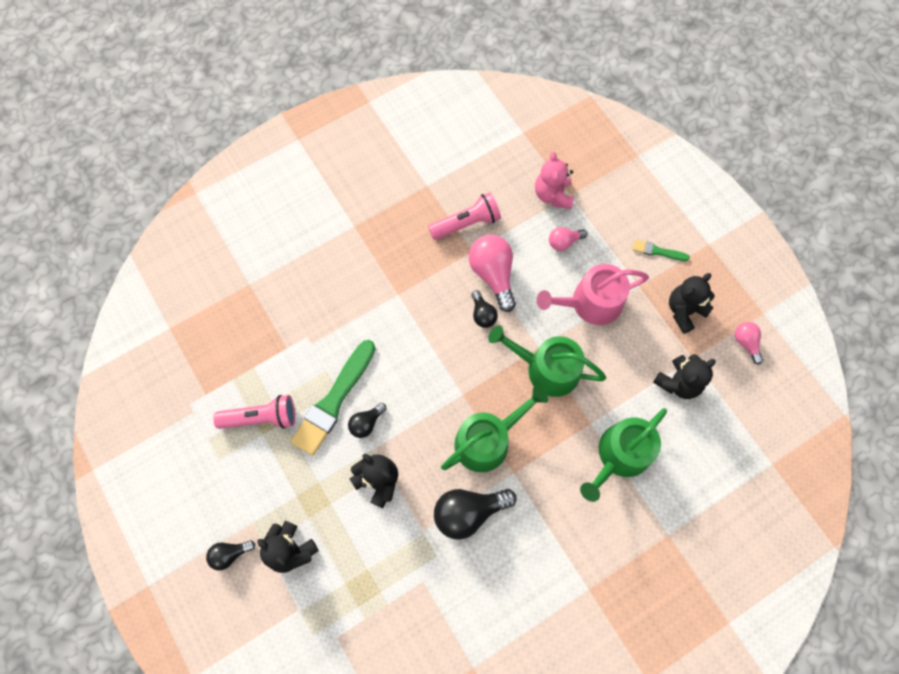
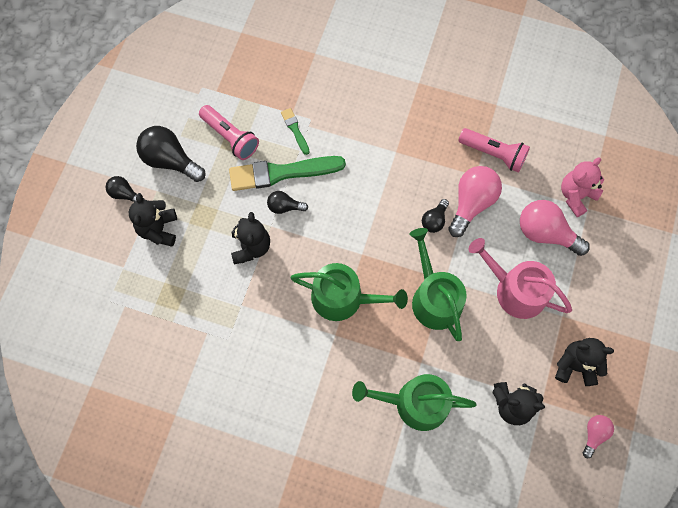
camera: 50 degrees right, 0 degrees up
(468, 512) = (280, 326): black light bulb -> black light bulb (170, 160)
(564, 242) = (545, 233): pink light bulb -> pink light bulb, size x1.83
(657, 251) = (605, 308): green brush -> green brush (295, 130)

